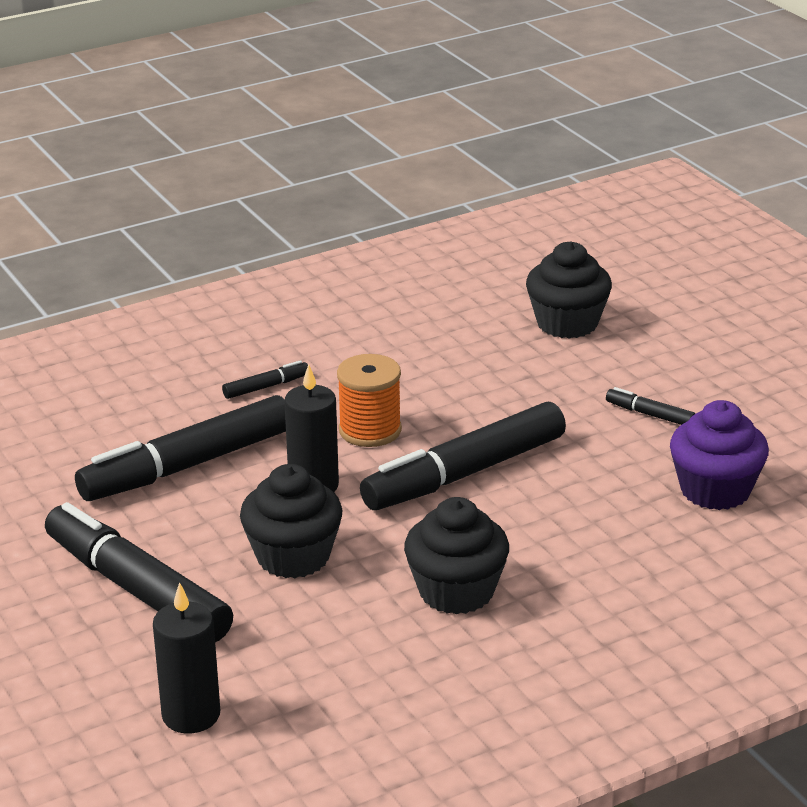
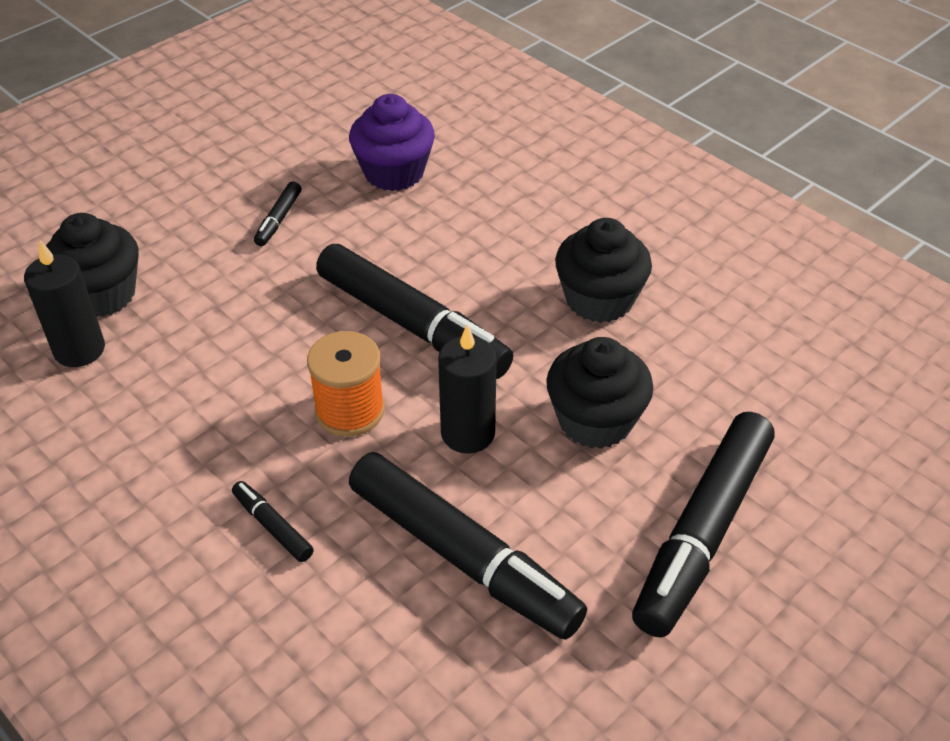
camera: 105 degrees left, 15 degrees up
(191, 715) = (854, 435): black candle -> black candle (79, 350)

